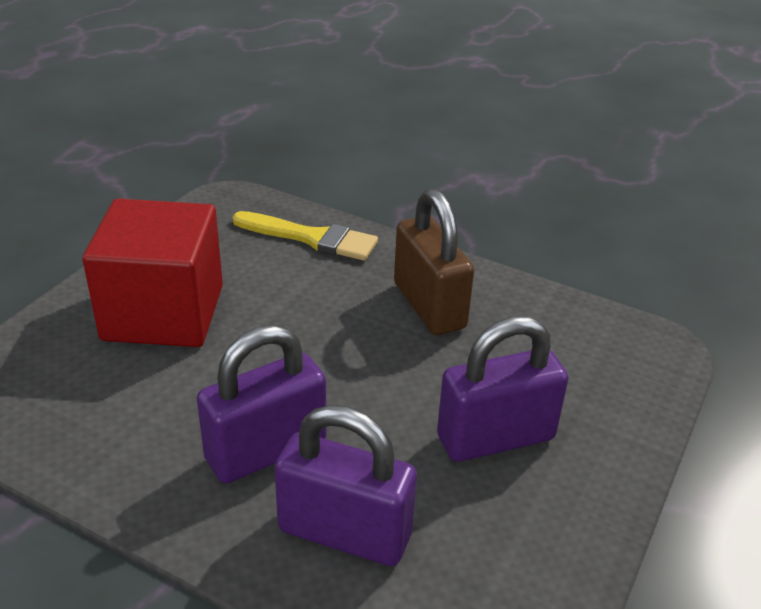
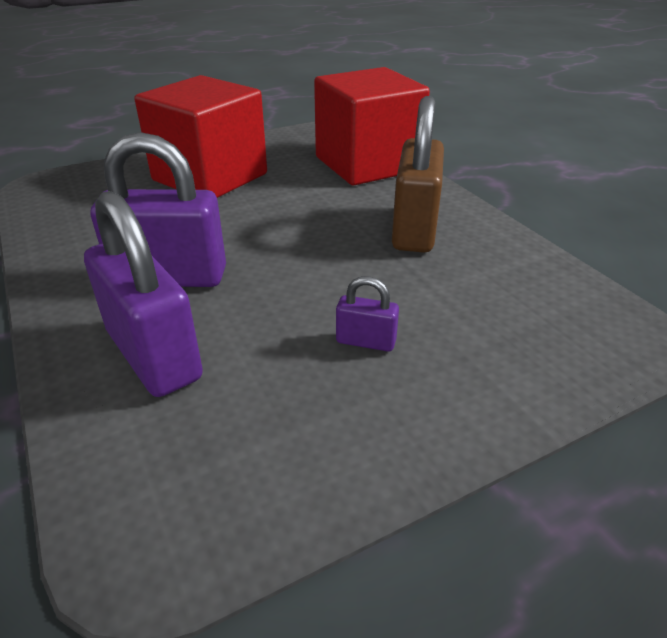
camera: 35 degrees right, 0 degrees up
(312, 238) = (367, 164): yellow brush -> red cube
(495, 437) = (366, 341): purple padlock -> purple padlock, size x0.46

